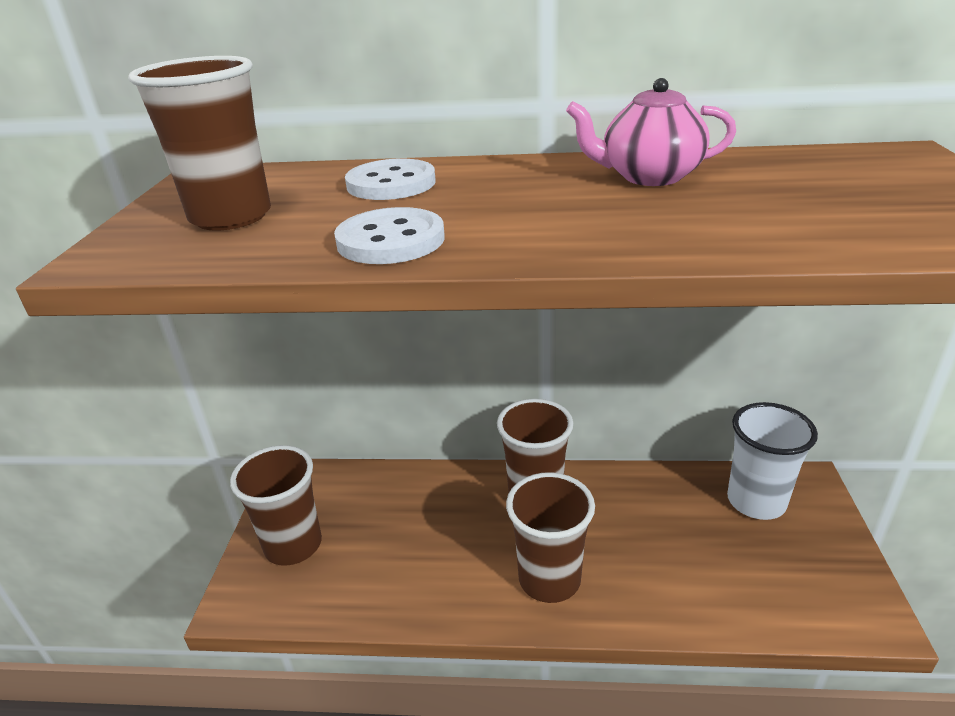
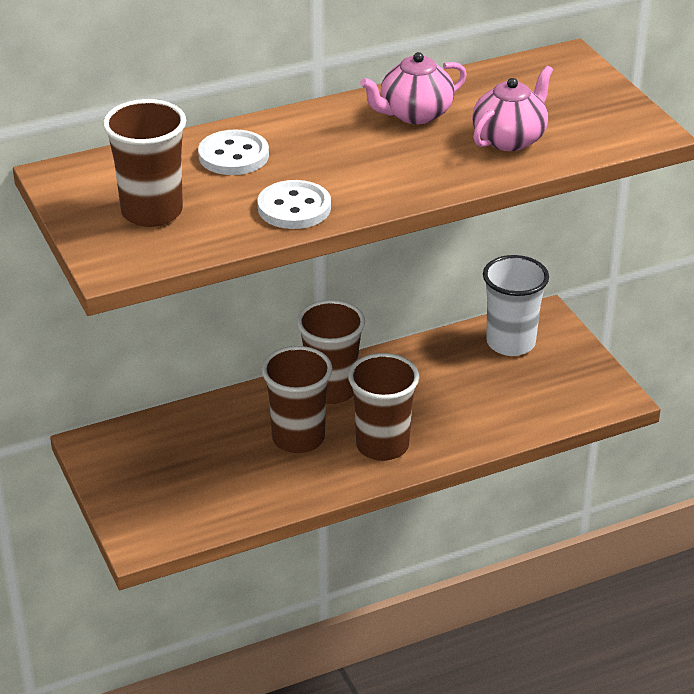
camera: 30 degrees left, 5 degrees up
(293, 545) = (149, 491): brown cup -> brown cup (298, 438)
(771, 216) = (509, 139): none -> pink teapot

